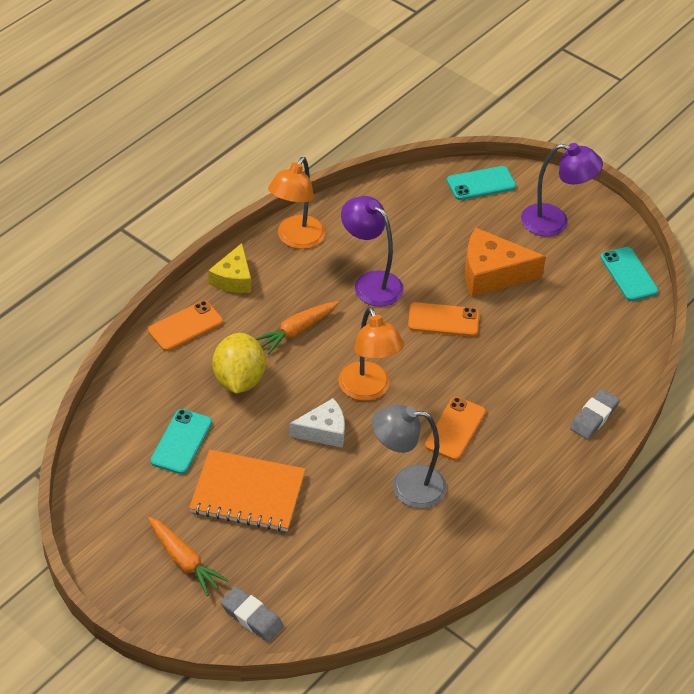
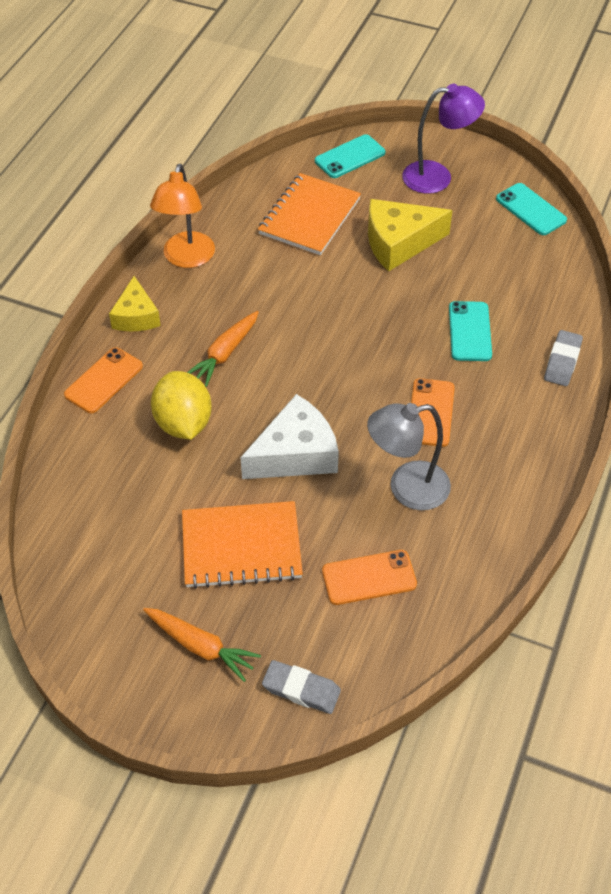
camera: 15 degrees left, 5 degrees up
(181, 442) = (146, 509): turquoise phone -> turquoise phone (470, 331)
(323, 431) = (295, 454): white cheese -> white cheese, size x1.55
(368, 390) = (324, 396): orange lamp -> none
(370, 283) = (281, 283): purple lamp -> none
(421, 229) = (309, 216): none -> orange notebook
(443, 320) = (370, 302): orange phone -> orange phone (369, 577)
(492, 273) = (399, 242): orange cheese -> yellow cheese

